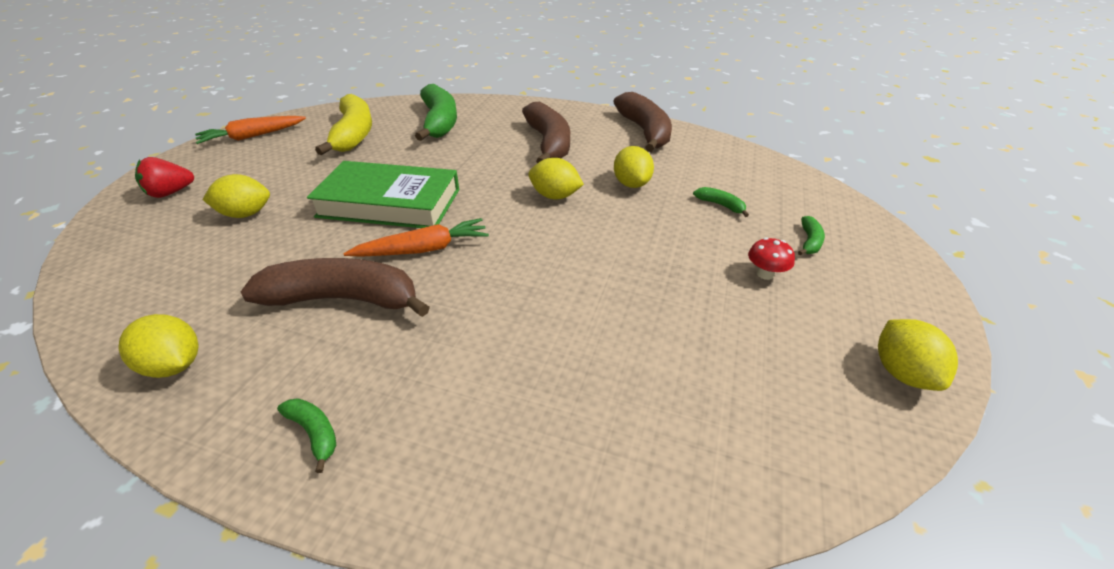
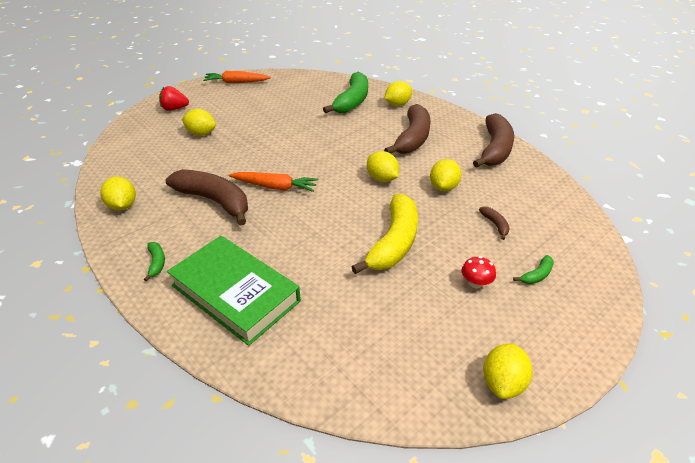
camera: 30 degrees right, 0 degrees up
(354, 134) = (293, 96): yellow banana -> yellow banana (394, 242)
(389, 203) = (278, 151): green book -> green book (235, 293)
(498, 113) = (397, 104): none -> yellow lemon
(720, 205) = (495, 224): green banana -> brown banana

